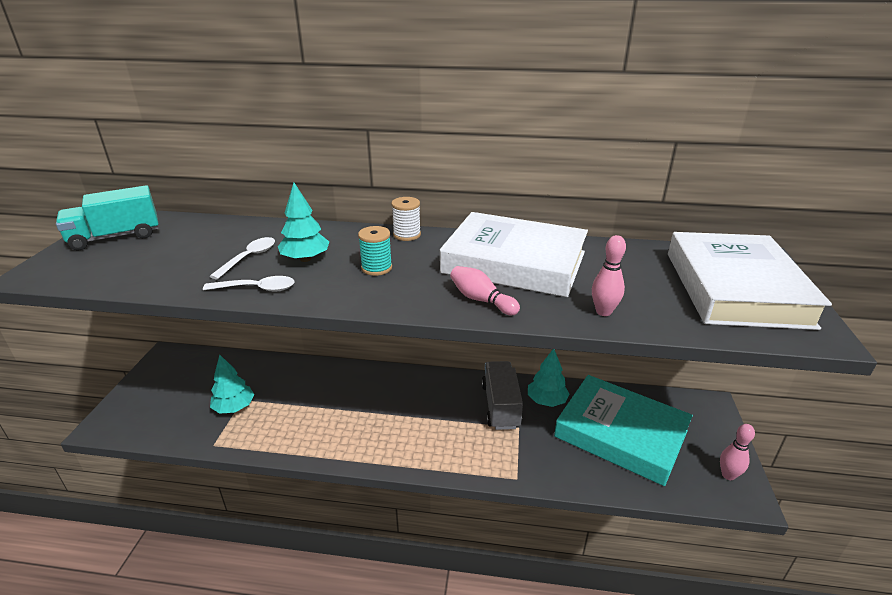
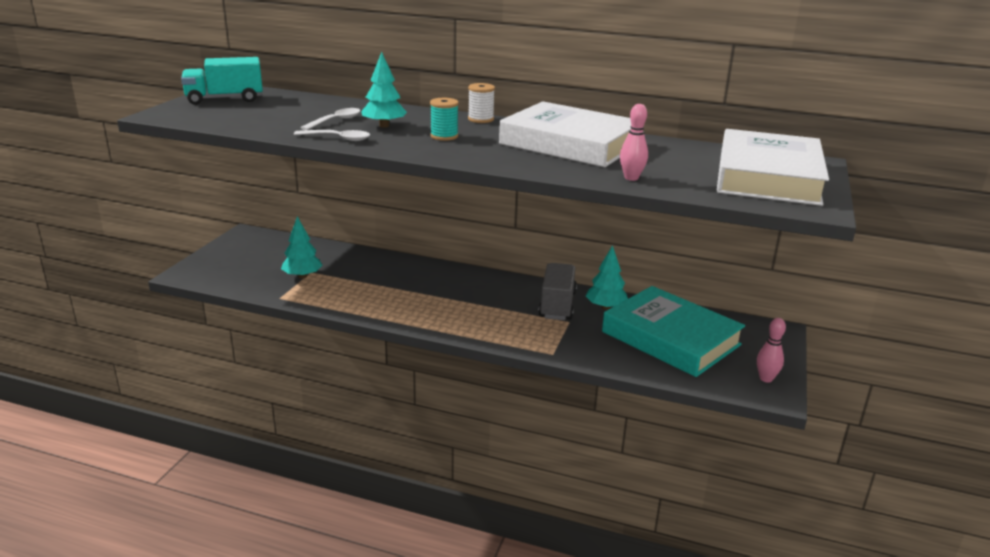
camera: 10 degrees right, 5 degrees down
(481, 300) = (527, 162): pink bowling pin -> none

